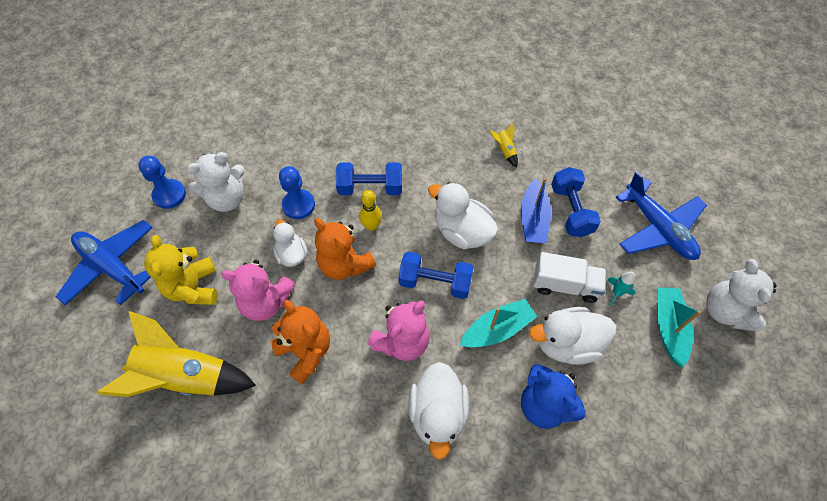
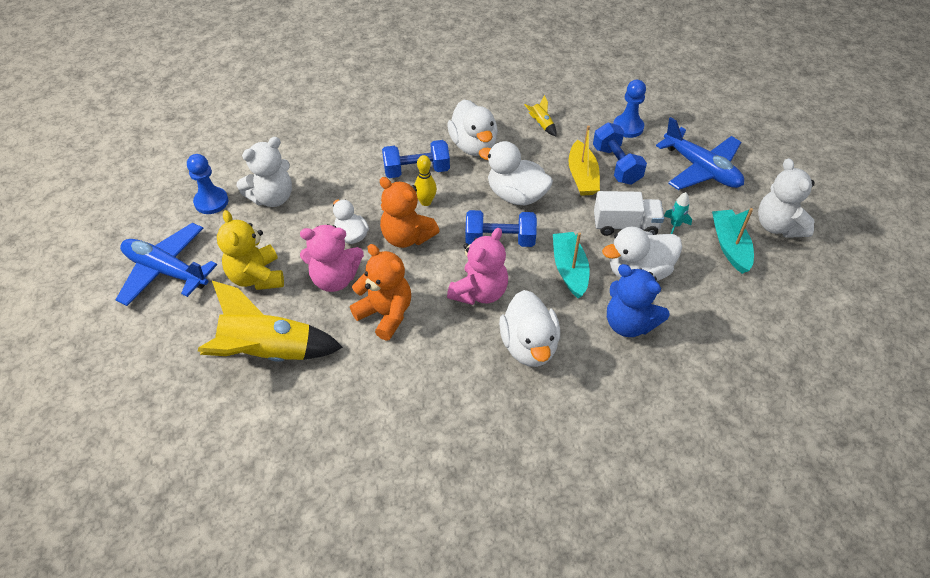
camera: 10 degrees left, 10 degrees down
(298, 205) = (348, 194): blue pawn -> blue pawn (628, 127)
(432, 166) = (473, 145): none -> white duck
(497, 329) = (569, 269): turquoise boat -> turquoise boat turned 60 degrees counterclockwise
(533, 219) = (582, 176): blue boat -> yellow boat

